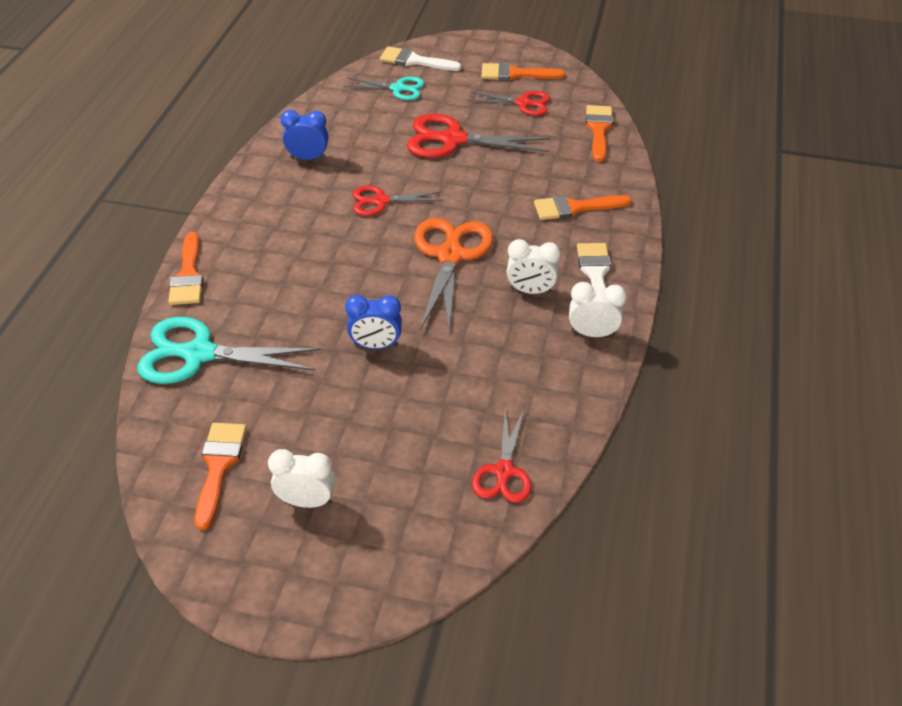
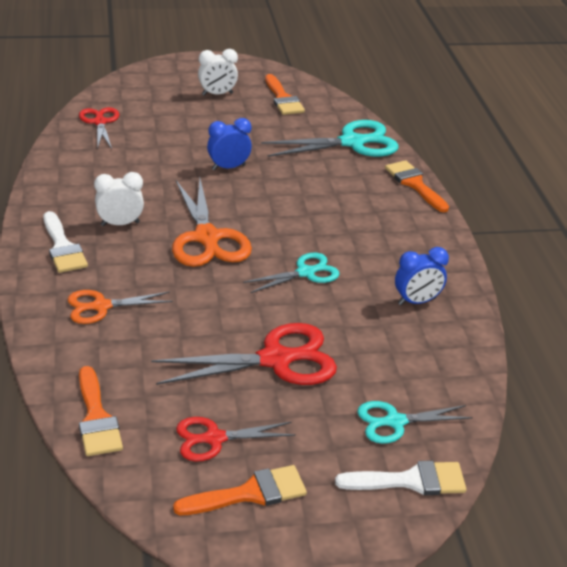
camera: 155 degrees right, 10 degrees down
(380, 201) = (306, 272): red scissors -> turquoise scissors
(575, 208) = (100, 306): orange brush -> orange scissors
(592, 333) = (56, 203): white clock -> none

